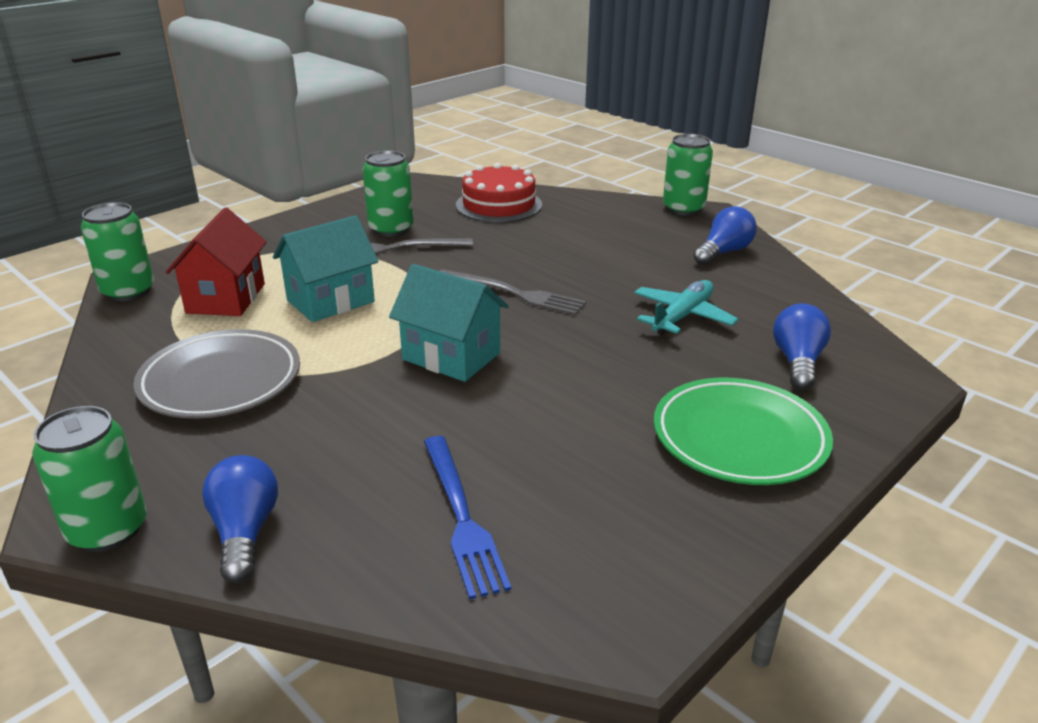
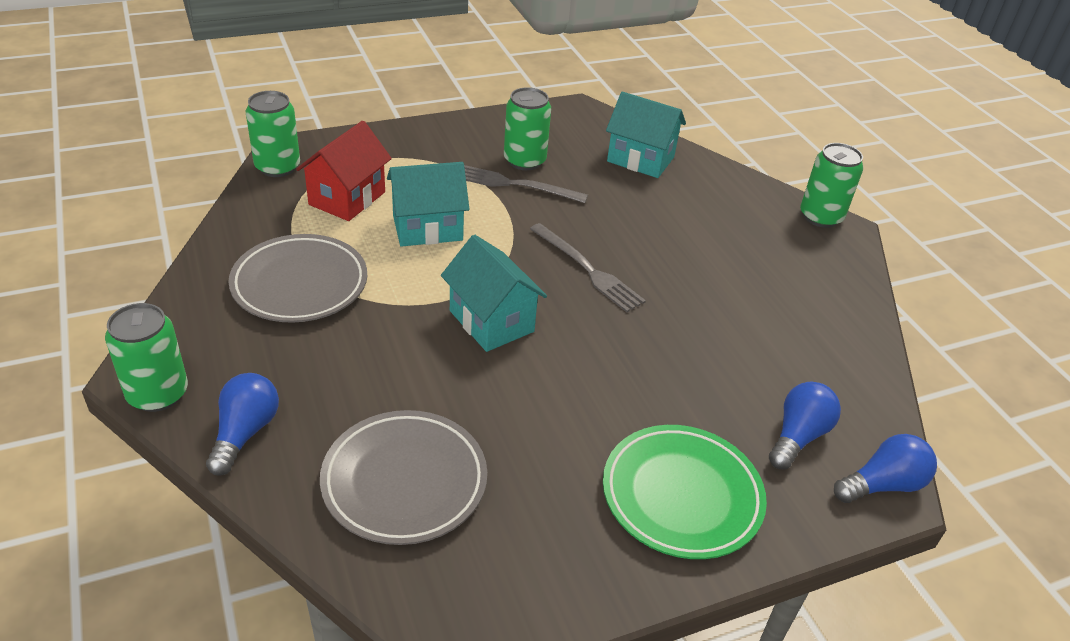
camera: 20 degrees right, 10 degrees up
(461, 517) = (404, 481): blue fork -> grey plate
(499, 205) = (640, 159): red cake -> turquoise house
(682, 316) = (725, 347): turquoise plane -> none
(723, 252) = (822, 284): blue light bulb -> blue light bulb (882, 484)

